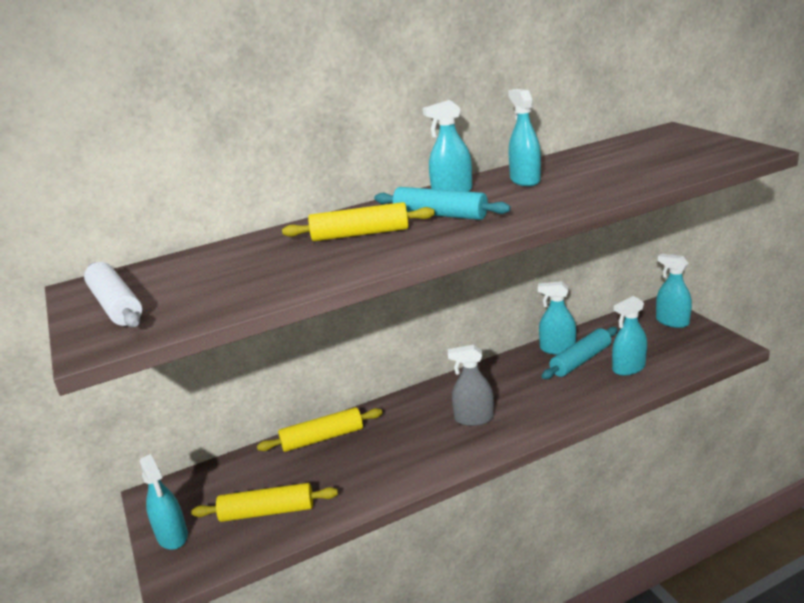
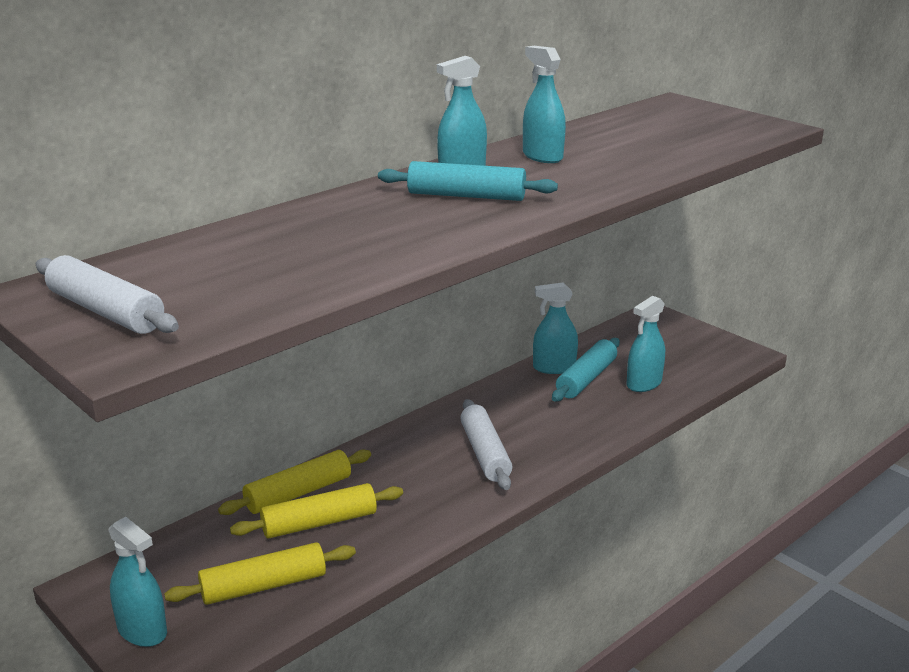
camera: 20 degrees left, 0 degrees up
(360, 234) = (380, 219): yellow rolling pin -> yellow rolling pin (319, 523)
(474, 418) = (485, 453): grey spray bottle -> white rolling pin
(672, 322) = (673, 330): turquoise spray bottle -> none

